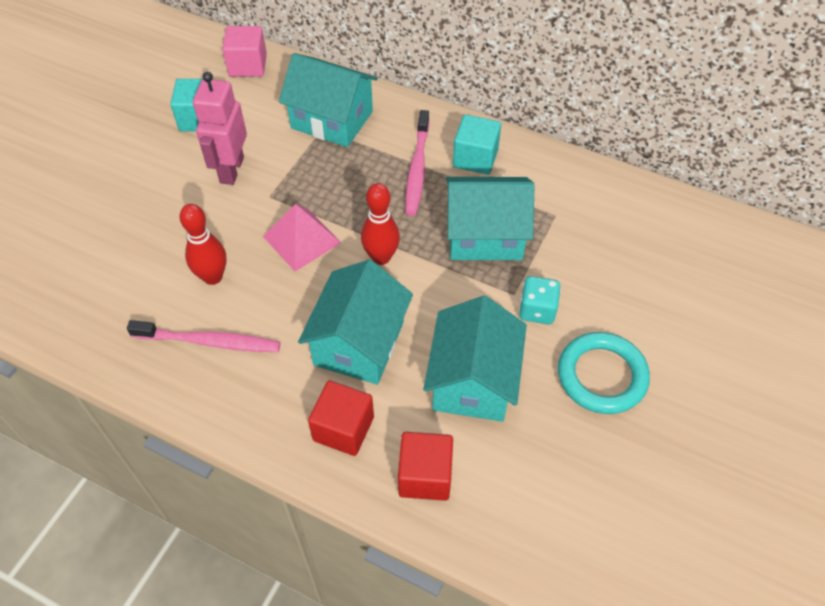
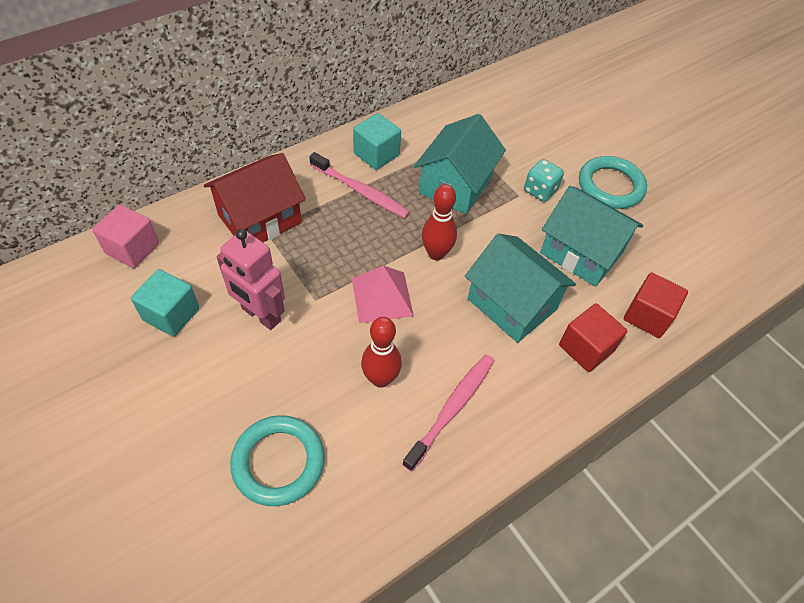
camera: 65 degrees left, 0 degrees up
(101, 247) = (278, 462): none -> turquoise ring
(332, 120) = (260, 219): turquoise house -> red house

